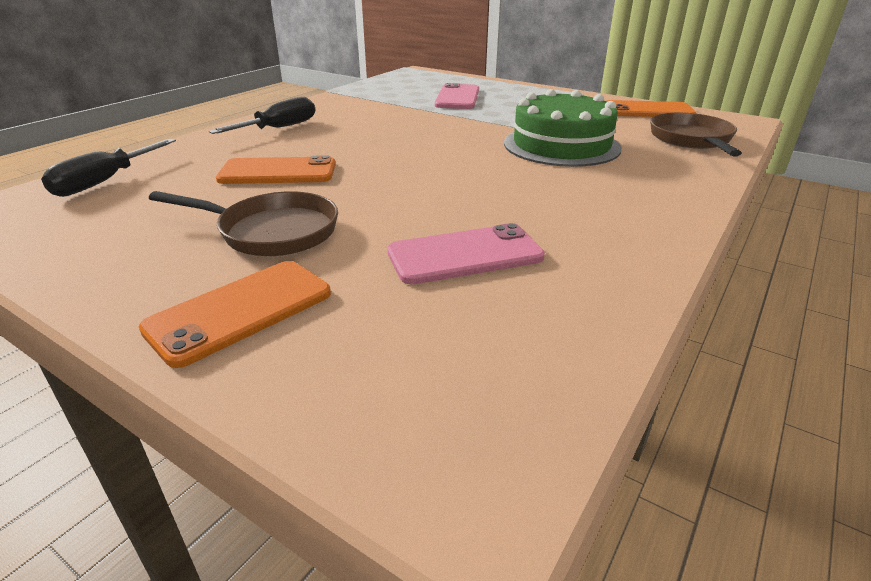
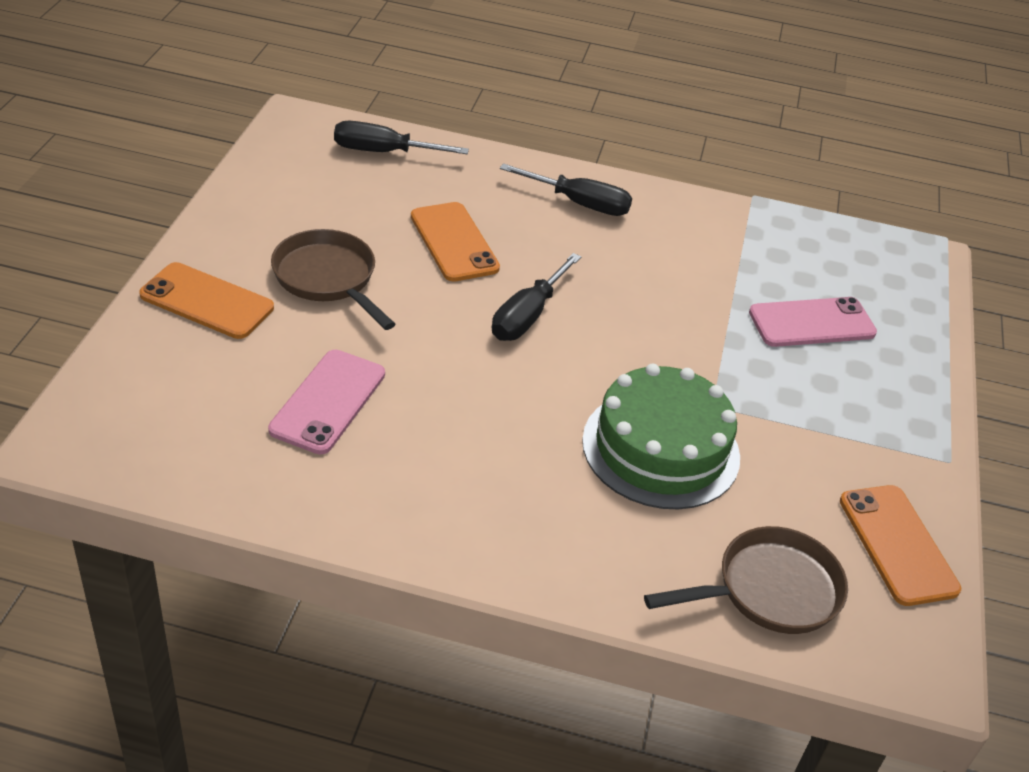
camera: 65 degrees right, 10 degrees up
(272, 232) = (328, 278): brown pan -> brown pan turned 150 degrees clockwise
(397, 161) = (527, 316): none -> black screwdriver
(465, 255) = (328, 401): pink phone -> pink phone turned 60 degrees clockwise

